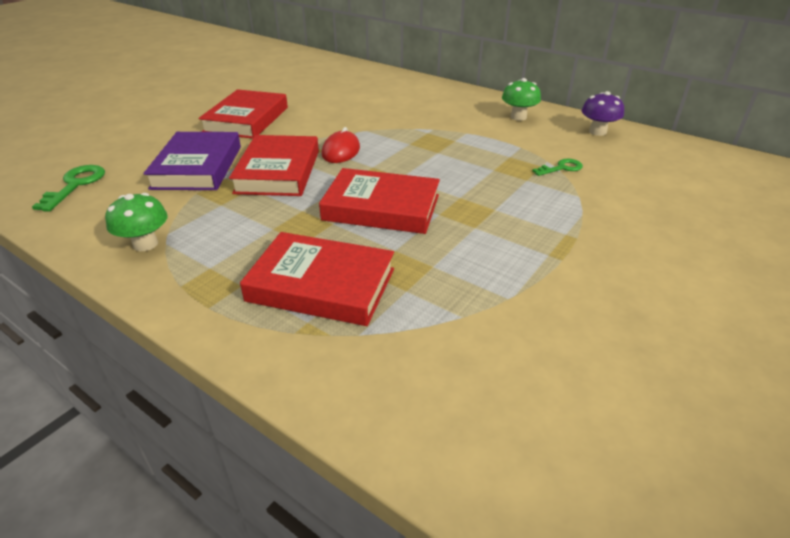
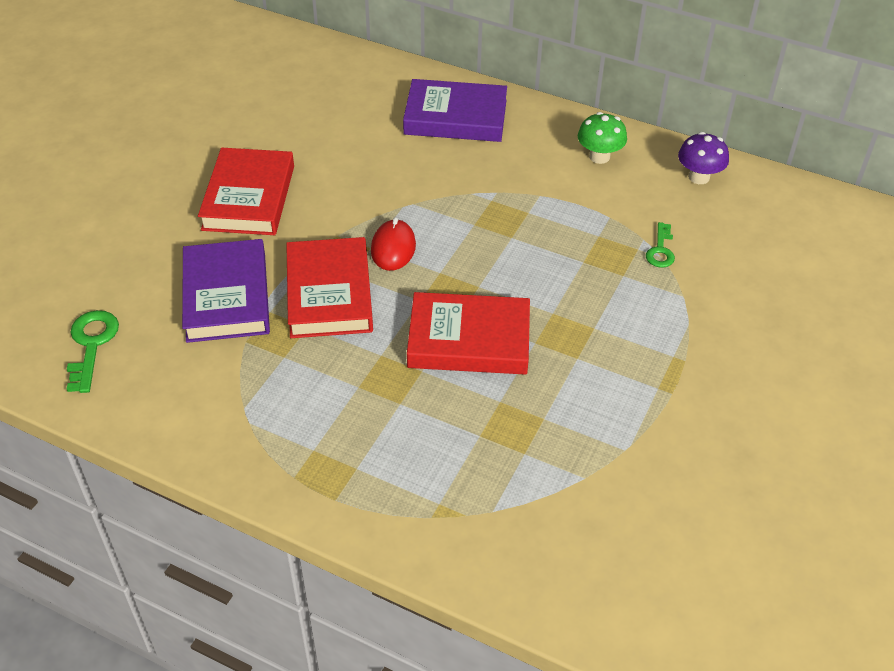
camera: 10 degrees left, 10 degrees up
(145, 244) = (227, 426): green mushroom -> none
(321, 285) = (438, 457): red book -> none
(414, 93) = (455, 117): none -> purple book
(561, 168) = (660, 250): green key -> green key turned 135 degrees clockwise

